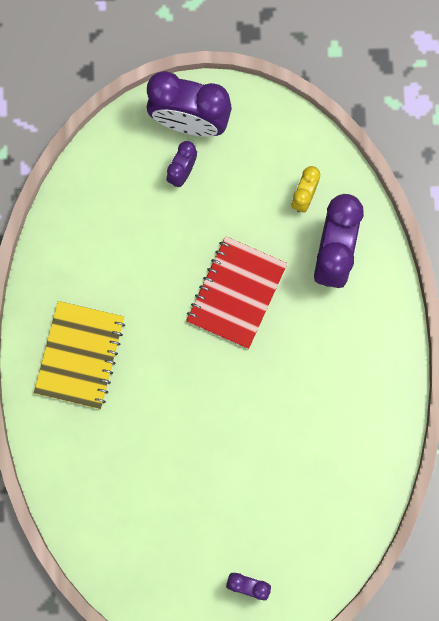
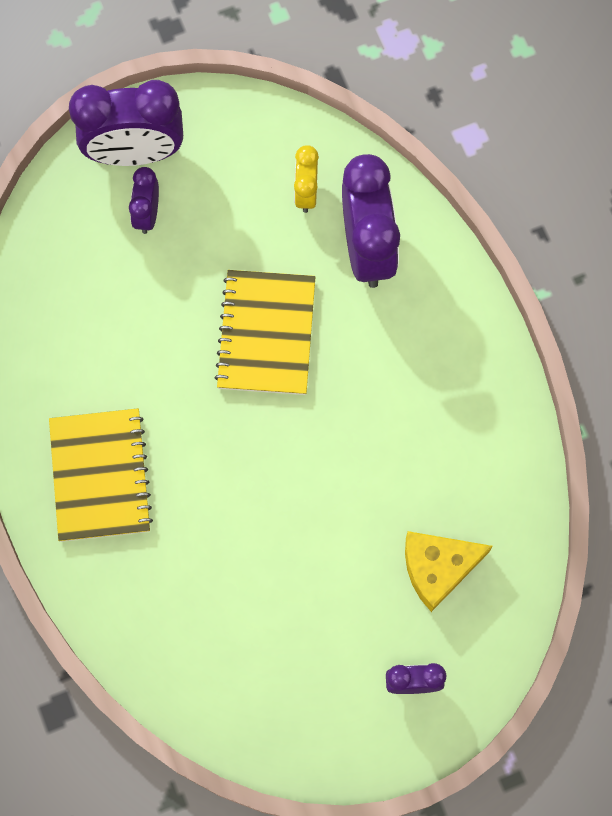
camera: 20 degrees left, 5 degrees down
(236, 293) = (266, 334): red notebook -> yellow notebook
(297, 510) = (438, 568): none -> yellow cheese

